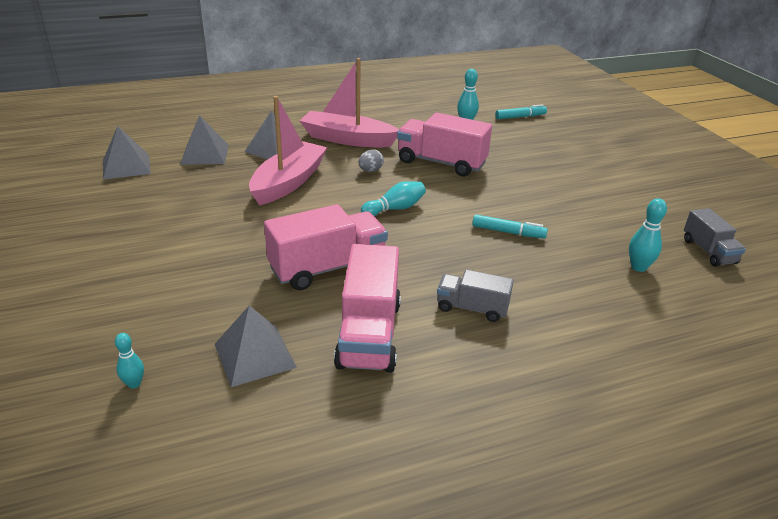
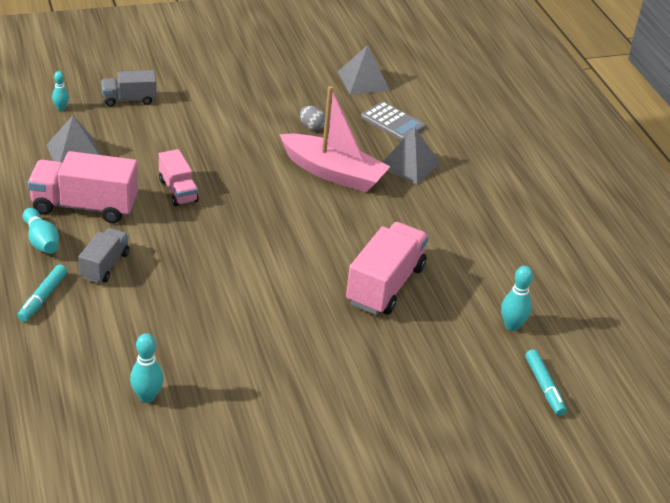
camera: 90 degrees right, 5 degrees up
(205, 154) = (393, 122): grey pyramid -> grey calculator
(327, 268) = (178, 190): pink truck -> pink truck, size x0.58
(347, 139) = (442, 217): pink boat -> none
(370, 171) = (362, 229): grey egg -> grey egg (312, 127)
(395, 209) = (277, 238): turquoise bowling pin -> turquoise bowling pin (41, 241)
(508, 232) = (225, 312): turquoise marker -> turquoise marker (43, 298)
(708, 251) = (168, 470): grey truck -> grey truck (129, 99)

